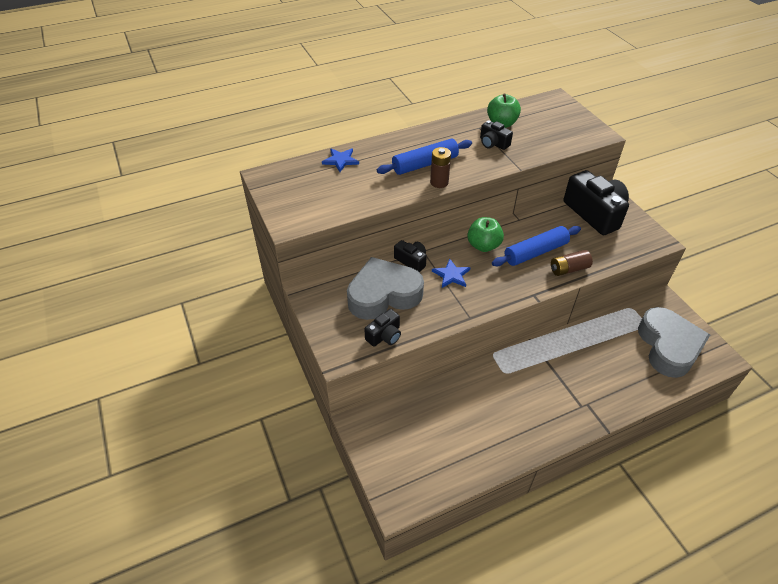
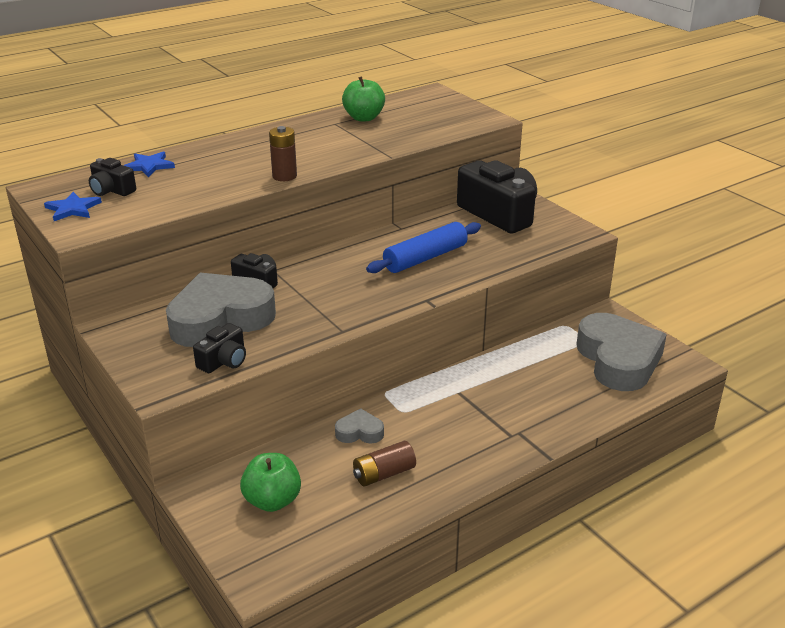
camera: 10 degrees left, 15 degrees down
(425, 164) = (264, 161): blue rolling pin -> none
(451, 275) = (314, 290): blue star -> blue star (73, 209)
(473, 387) = (359, 432): none -> grey heart
(483, 245) = (355, 257): green apple -> green apple (272, 501)
(493, 143) = (354, 136): black camera -> black camera (112, 190)
(569, 269) = (470, 270): brown battery -> brown battery (384, 474)

